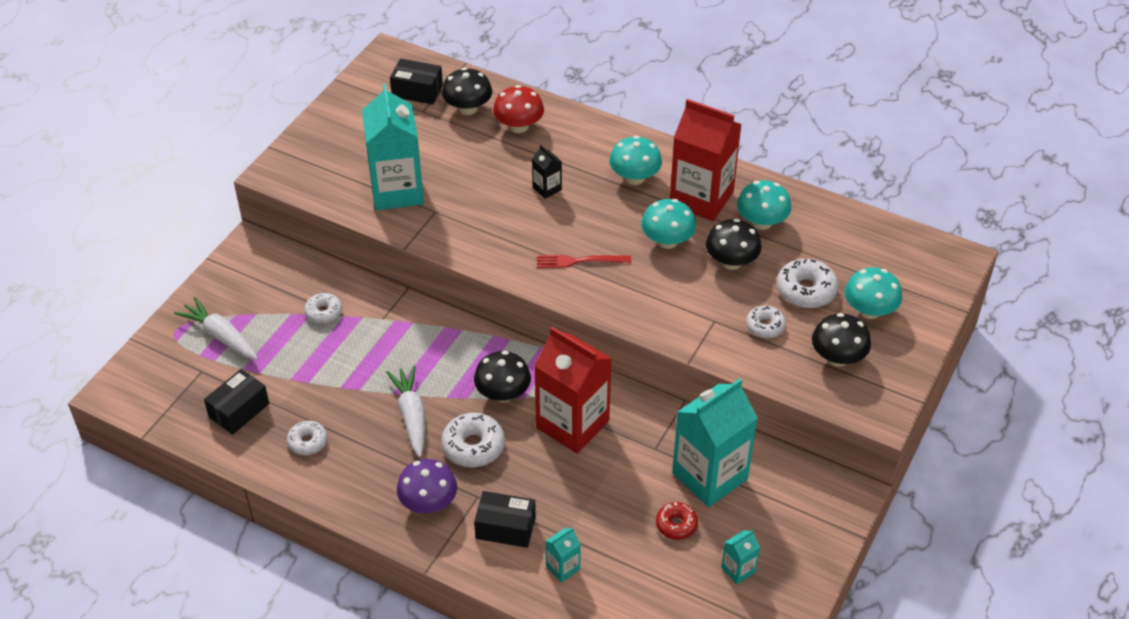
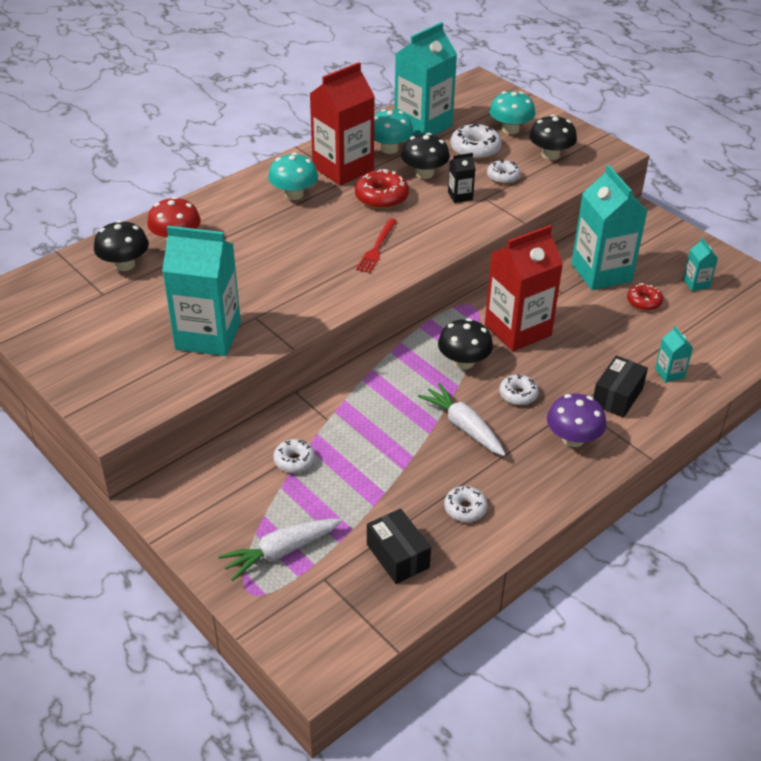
camera: 70 degrees left, 5 degrees down
(411, 415) = (463, 426): white carrot -> white carrot turned 45 degrees clockwise
(417, 91) = (70, 291): black box -> none
(473, 446) = (518, 394): white donut -> white donut, size x0.64
(547, 188) = (273, 244): black carton -> black carton (460, 196)
(667, 241) = (381, 197): turquoise mushroom -> red donut
(826, 236) = (423, 125): none -> turquoise carton

